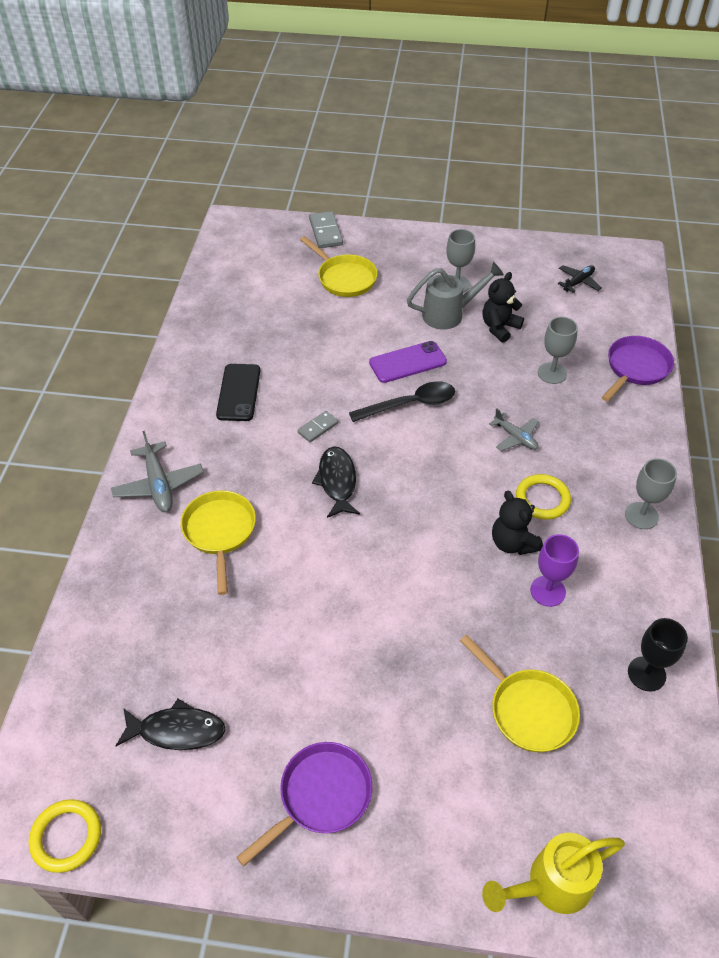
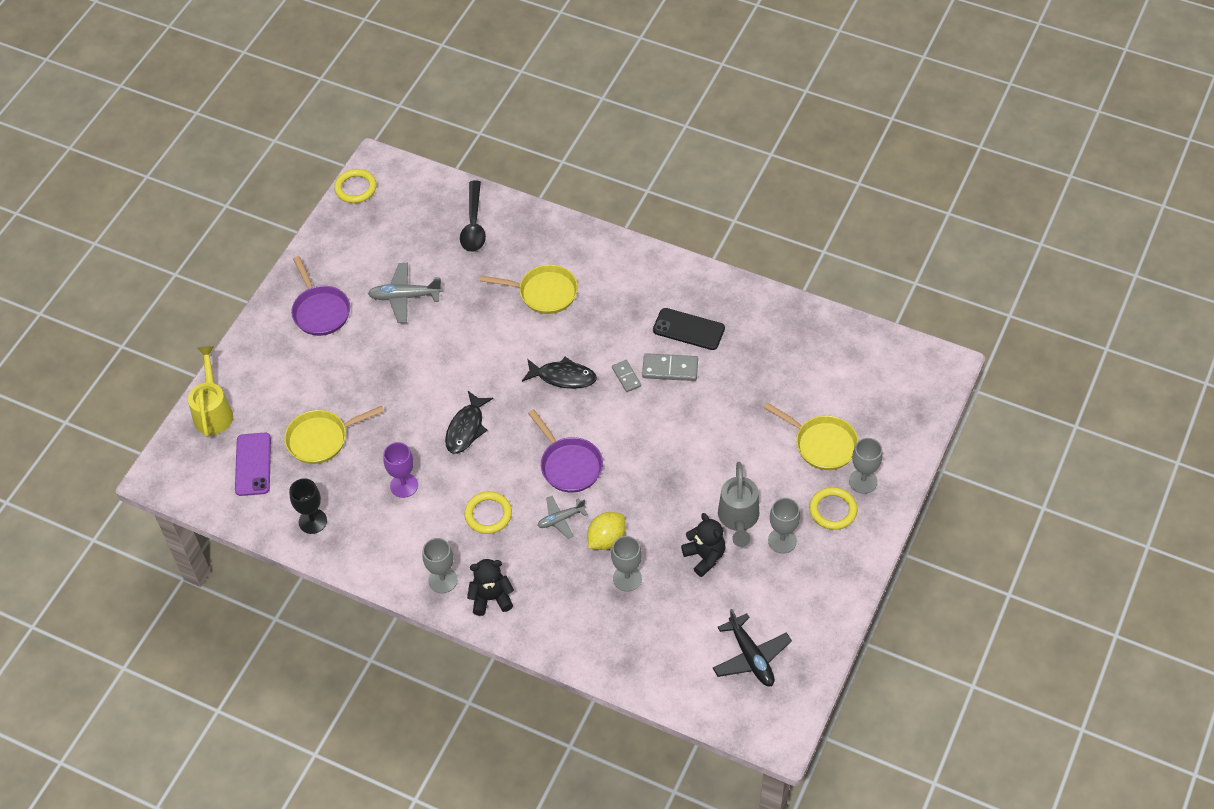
camera: 110 degrees right, 5 degrees up
(158, 484) = (605, 262): grey plane -> grey plane (405, 297)
(177, 730) = (397, 246): black fish -> black fish (466, 428)
(325, 232) = (905, 446): grey domino -> grey domino (670, 369)
(344, 278) = (822, 444): yellow pan -> yellow pan turned 120 degrees counterclockwise
(372, 249) = (863, 481): none -> grey goblet
(408, 362) = (682, 464): purple phone -> purple phone (253, 464)
(410, 261) = (833, 510): none -> yellow ring
(410, 404) = (629, 451): black spoon -> black spoon (474, 224)
(513, 543) = (455, 478): black teddy bear -> black teddy bear (491, 598)
(519, 397) = (606, 539): none -> yellow lemon
(578, 282) = (751, 657): black plane -> black plane, size x1.54
(636, 368) = (608, 654): purple pan -> purple pan (569, 465)

